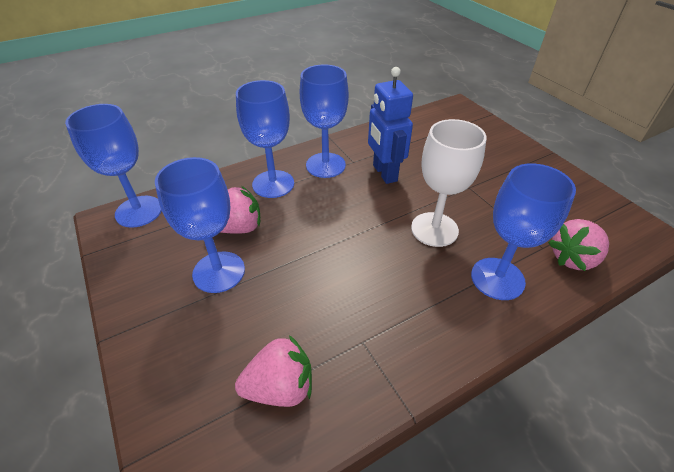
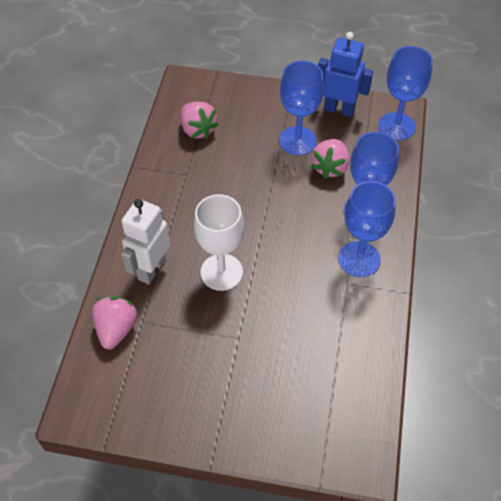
camera: 130 degrees right, 10 degrees up
(280, 387) = (197, 130): pink strawberry -> pink strawberry turned 60 degrees counterclockwise
(384, 173) = (311, 292): blue robot -> blue robot (339, 109)
(497, 278) = (151, 269): blue goblet -> white robot

